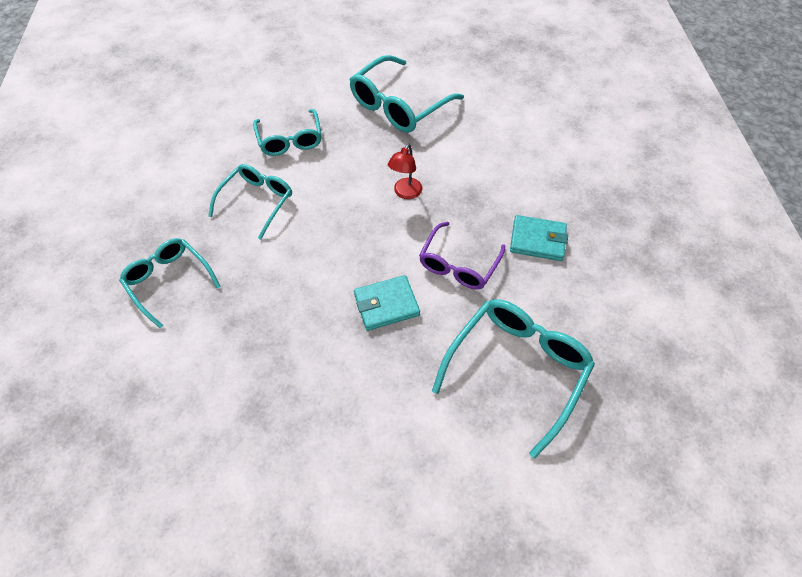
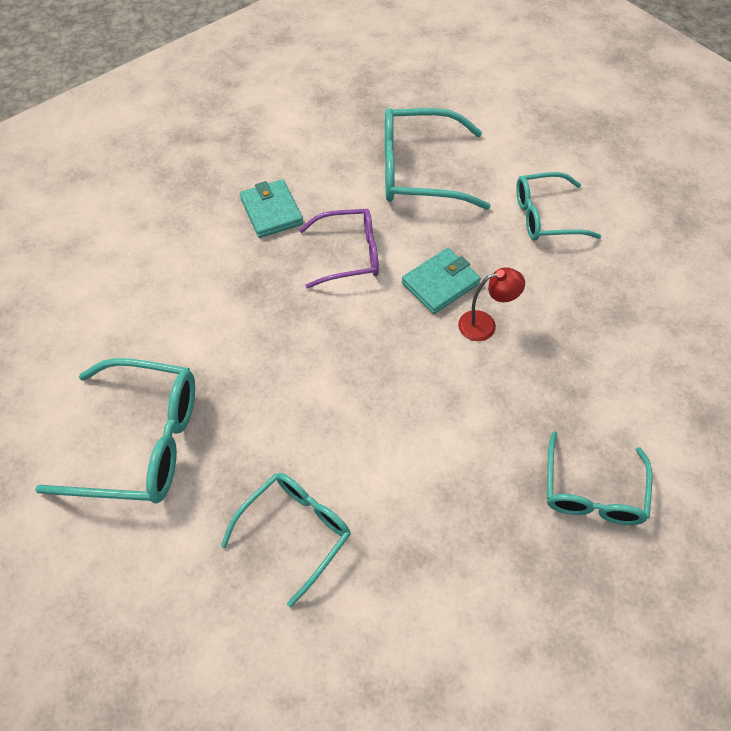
camera: 125 degrees left, 0 degrees up
(257, 201) = (421, 489): turquoise glasses -> turquoise glasses (545, 216)
(386, 304) = (440, 283): turquoise wallet -> turquoise wallet turned 75 degrees counterclockwise
(405, 193) = (291, 347): red lamp -> red lamp (485, 324)

